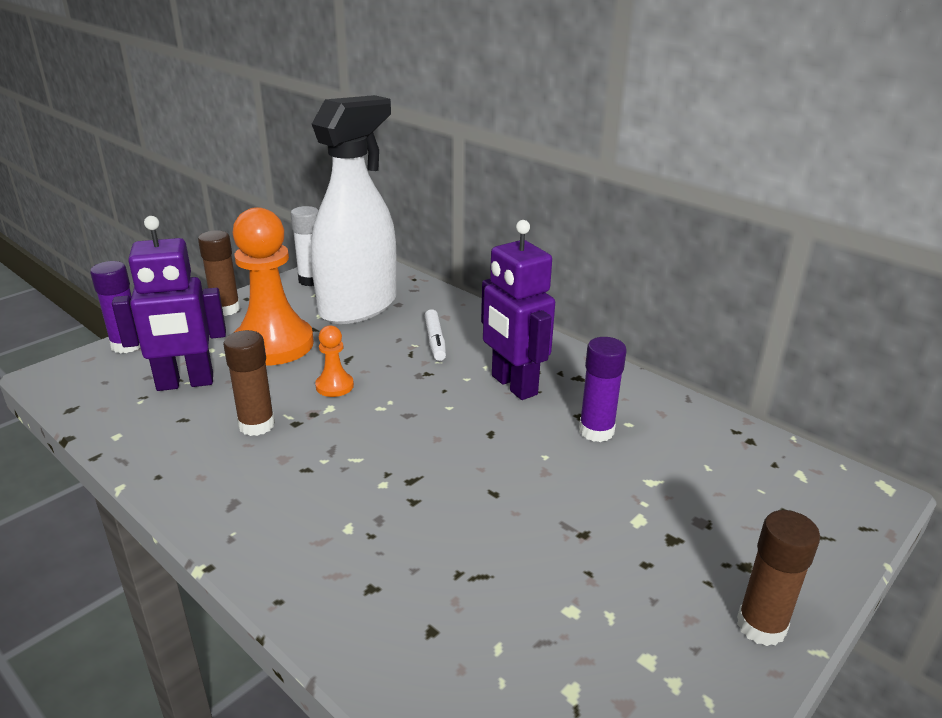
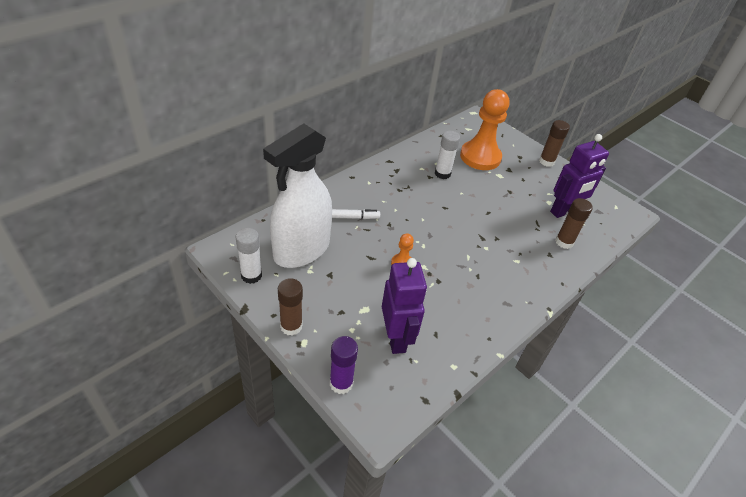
camera: 90 degrees left, 15 degrees up
(256, 425) = (441, 298): brown glue stick -> brown glue stick (564, 242)
(273, 344) = (349, 294): orange pawn -> orange pawn (480, 157)
(358, 306) = (301, 250): white spray bottle -> white spray bottle turned 90 degrees counterclockwise
(513, 385) = (403, 193): purple robot -> purple robot (564, 211)
(596, 431) = (442, 174): purple glue stick -> white glue stick

